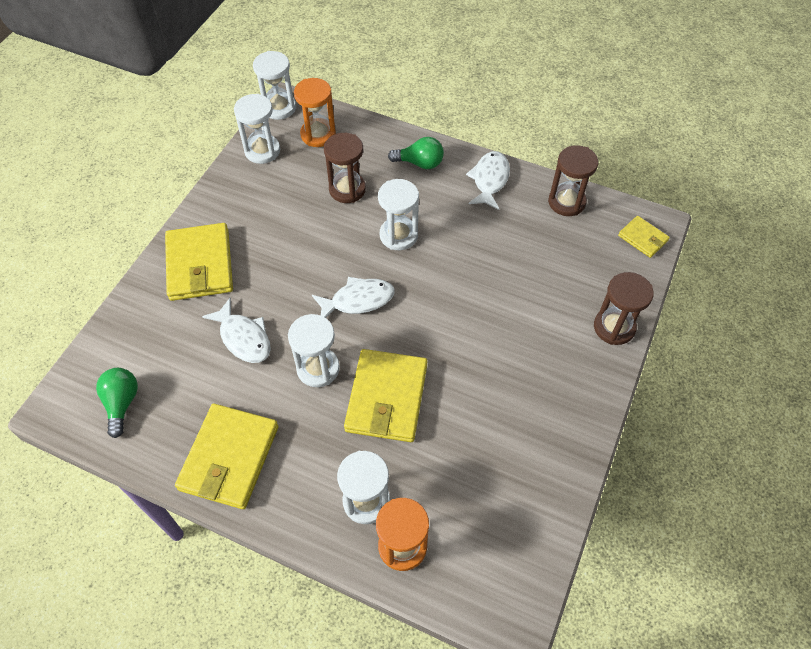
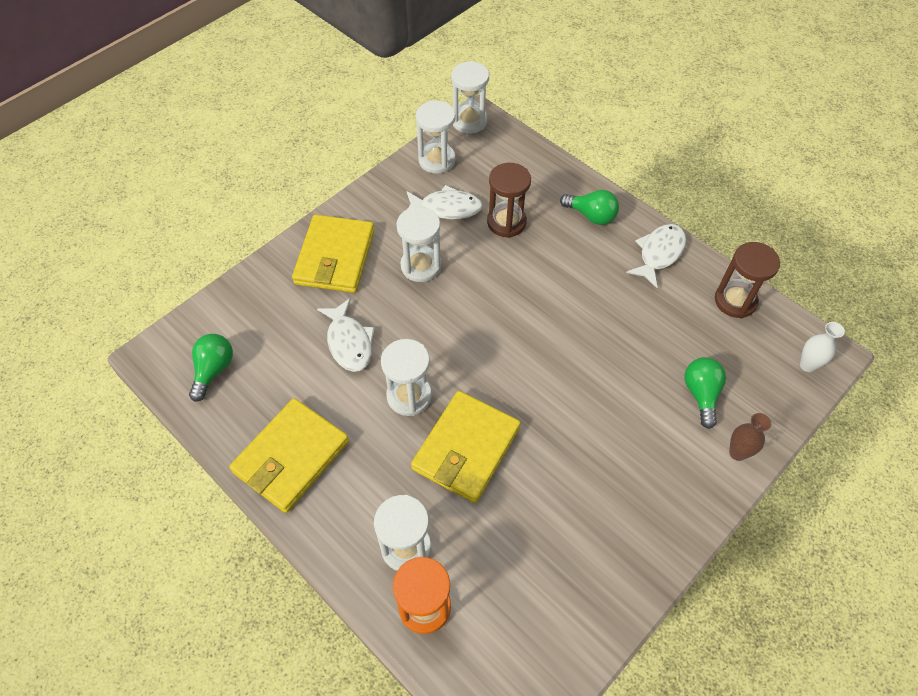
camera: 20 degrees right, 0 degrees up
(318, 135) = (498, 158): orange hourglass -> none
(358, 300) = (475, 339): white fish -> white fish (446, 208)
(398, 235) = (541, 284): white hourglass -> white hourglass (421, 266)
(567, 288) = (701, 394): none -> green light bulb
(614, 327) = (737, 453): brown hourglass -> brown vase
(642, 238) = (807, 365): yellow wallet -> white vase

